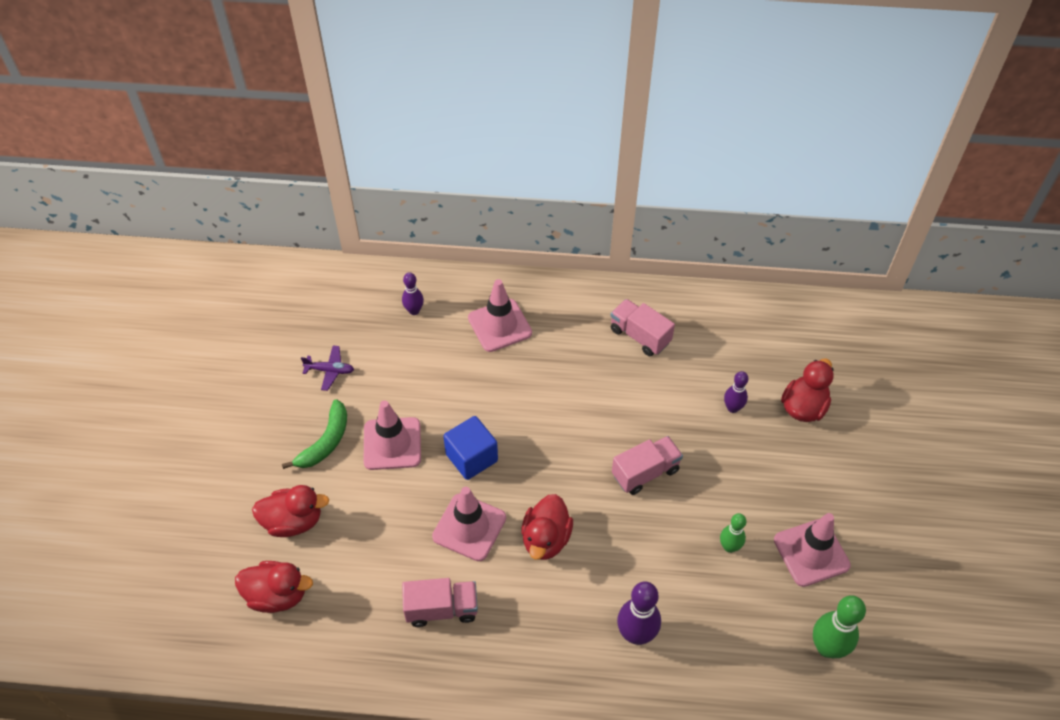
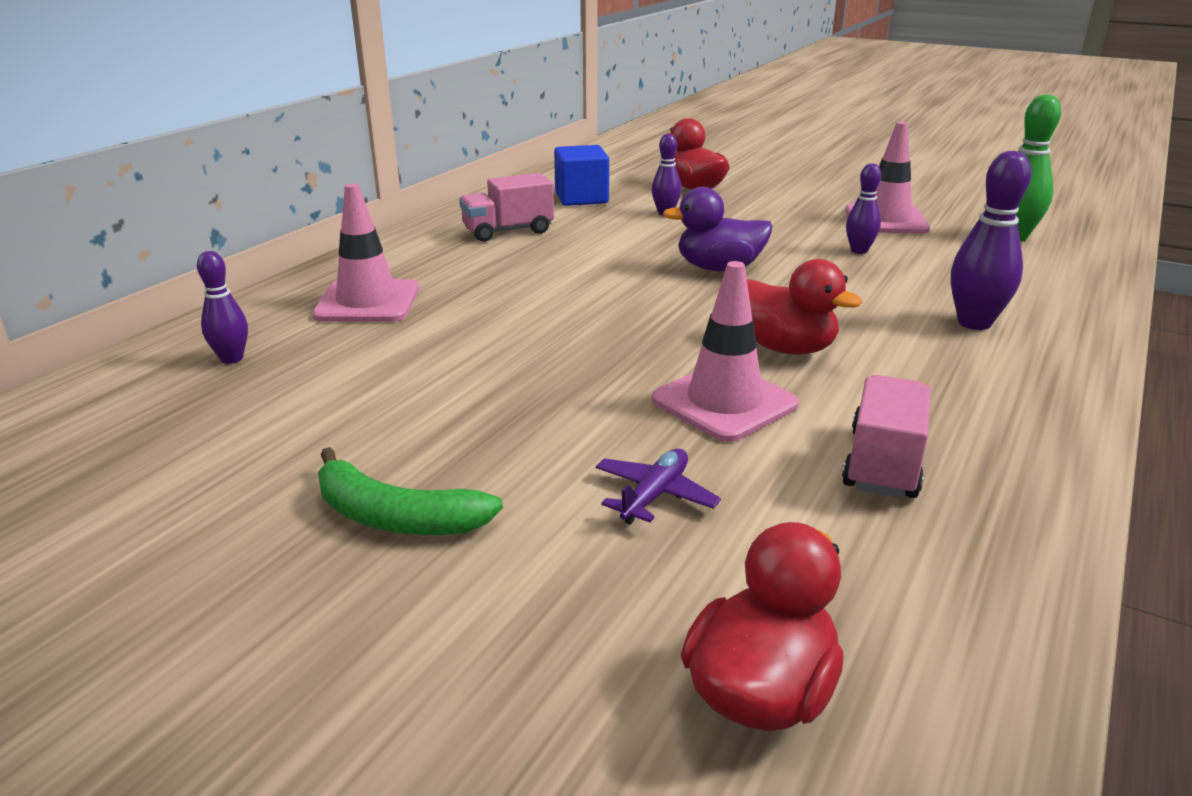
camera: 65 degrees left, 25 degrees down
(293, 521) = (562, 612): red duck -> none
(325, 442) = (395, 516): green banana -> green banana turned 150 degrees clockwise
(330, 371) = (228, 472): purple plane -> purple plane (655, 495)
(392, 444) = (484, 438): pink traffic cone -> none
(471, 457) = (588, 372): blue cube -> blue cube (581, 198)
(645, 472) = (719, 268): pink truck -> purple duck
(729, 547) = (859, 251): green bowling pin -> purple bowling pin

